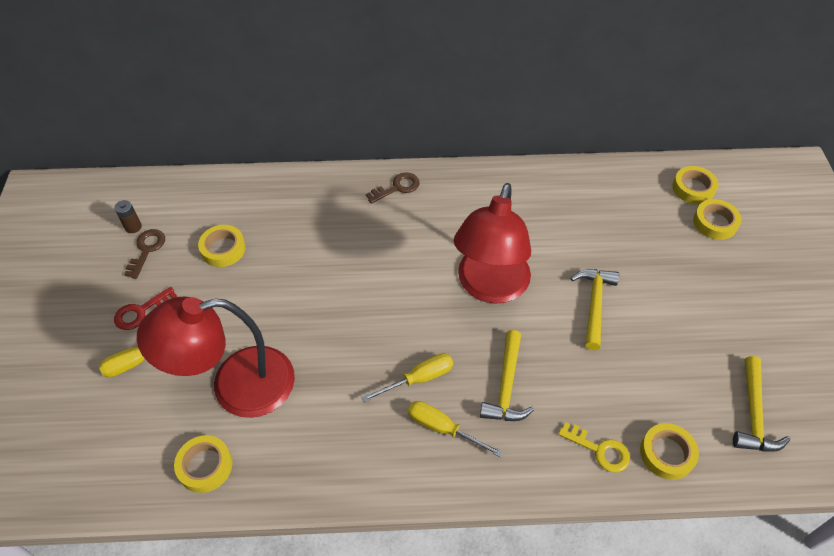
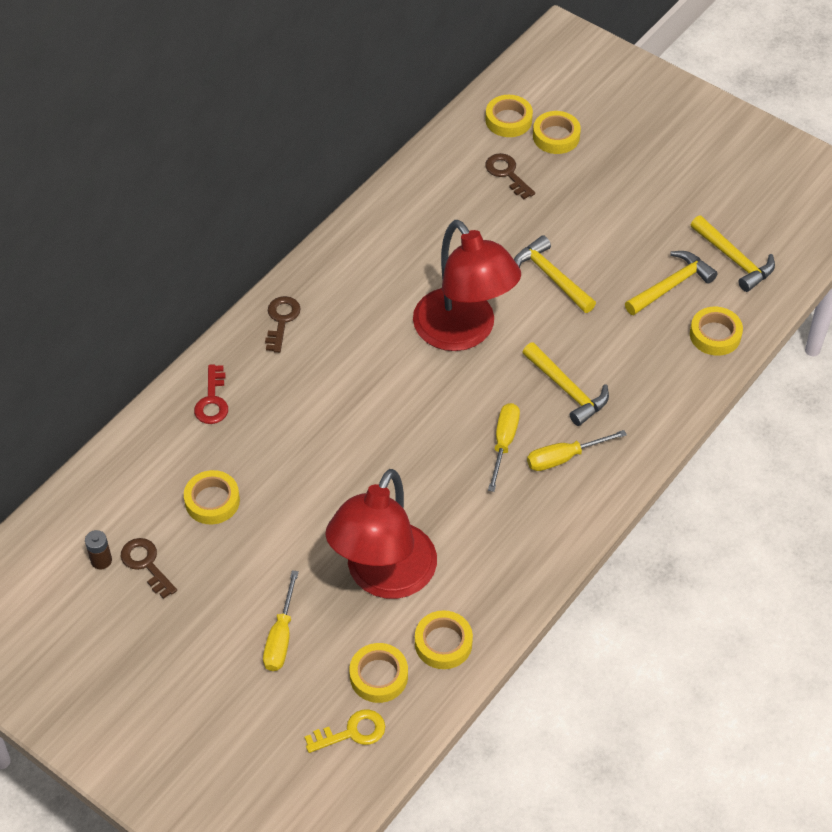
camera: 50 degrees left, 0 degrees up
(141, 311) = (223, 608): red key -> red key (212, 400)
(145, 443) = (378, 676): none -> yellow tape
(599, 450) = (674, 372): yellow key -> yellow key (352, 732)
(649, 218) = (507, 174): none -> brown key
(677, 387) = (671, 285): none -> yellow hammer

